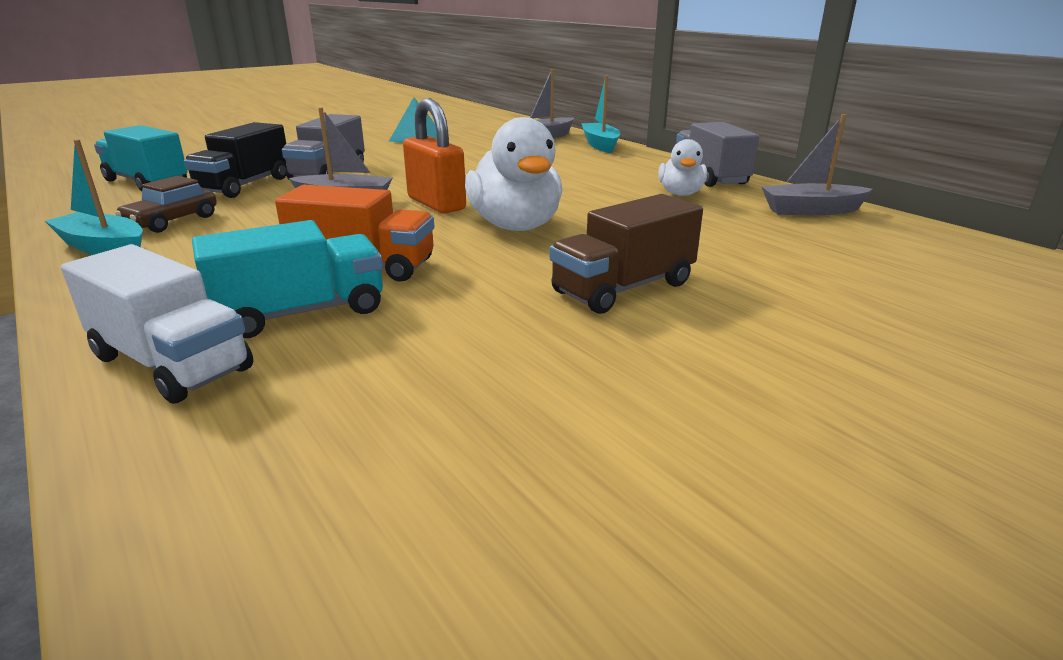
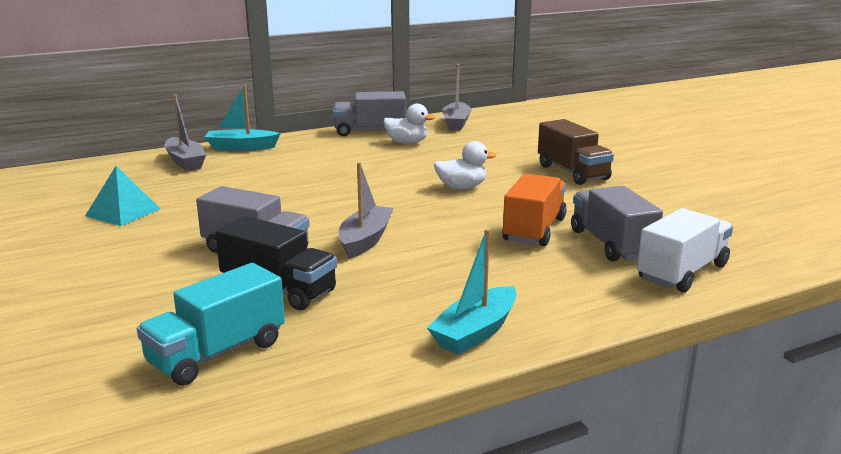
camera: 80 degrees left, 5 degrees down
(172, 221) = (400, 312): brown car -> none
(301, 313) = (611, 244): turquoise truck -> grey truck
(436, 204) = (396, 208): orange padlock -> none
(515, 226) = (461, 187): white duck -> white duck, size x0.59

